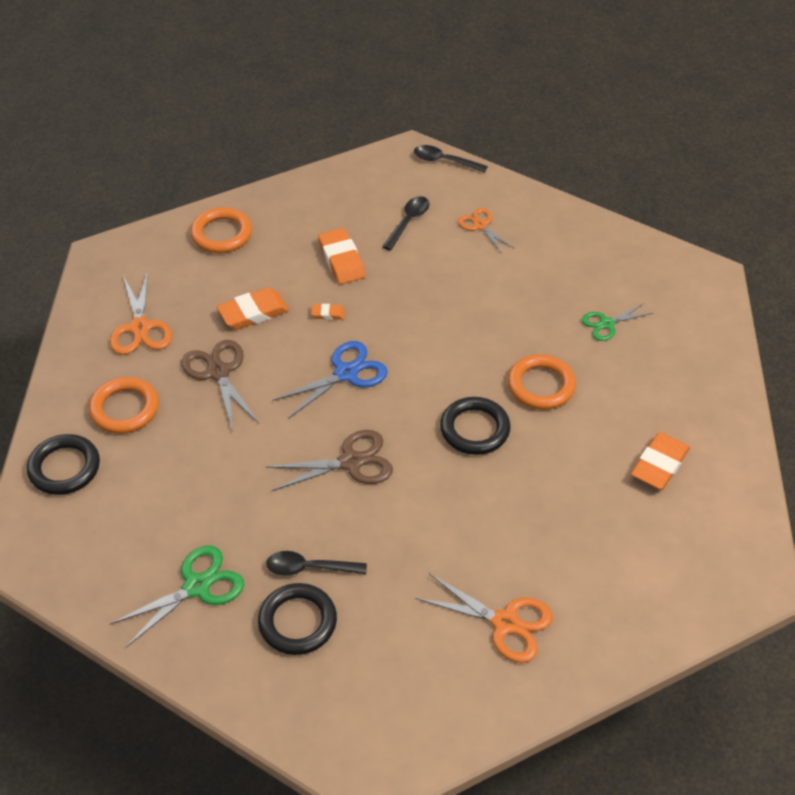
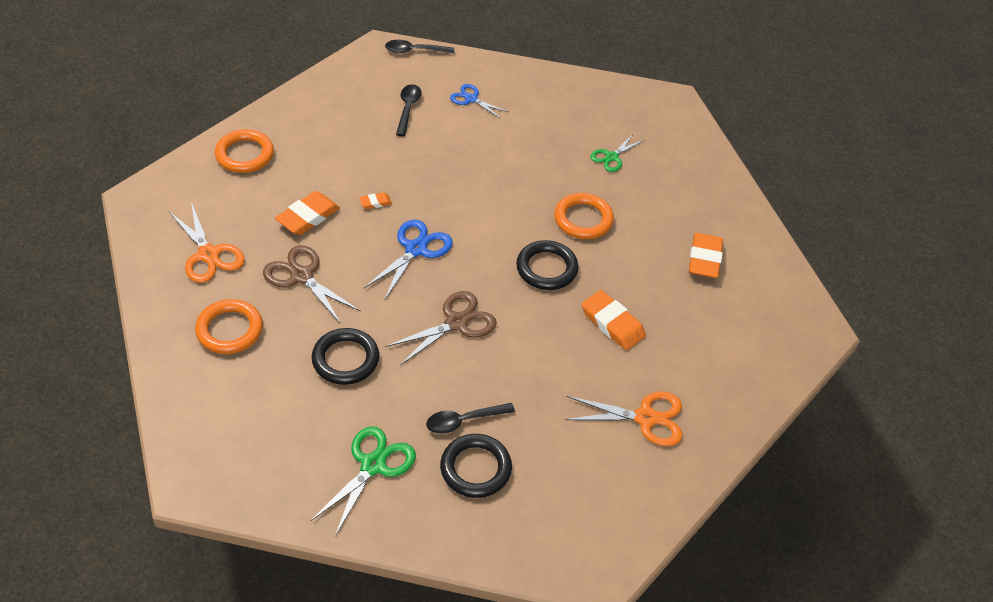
camera: 25 degrees left, 0 degrees up
(64, 468) = (198, 397): black ring -> black ring (345, 359)
(341, 260) = (365, 154): orange eraser -> orange eraser (612, 323)
(480, 226) = (471, 99): orange scissors -> blue scissors

